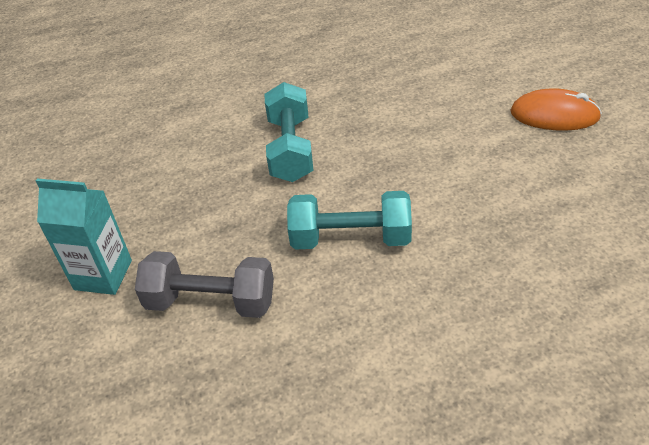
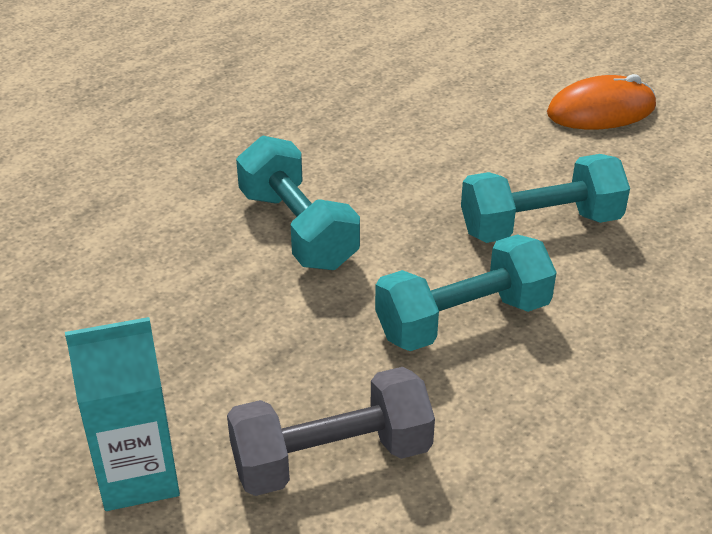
camera: 30 degrees left, 5 degrees down
(449, 188) = (540, 225): none -> turquoise dumbbell

